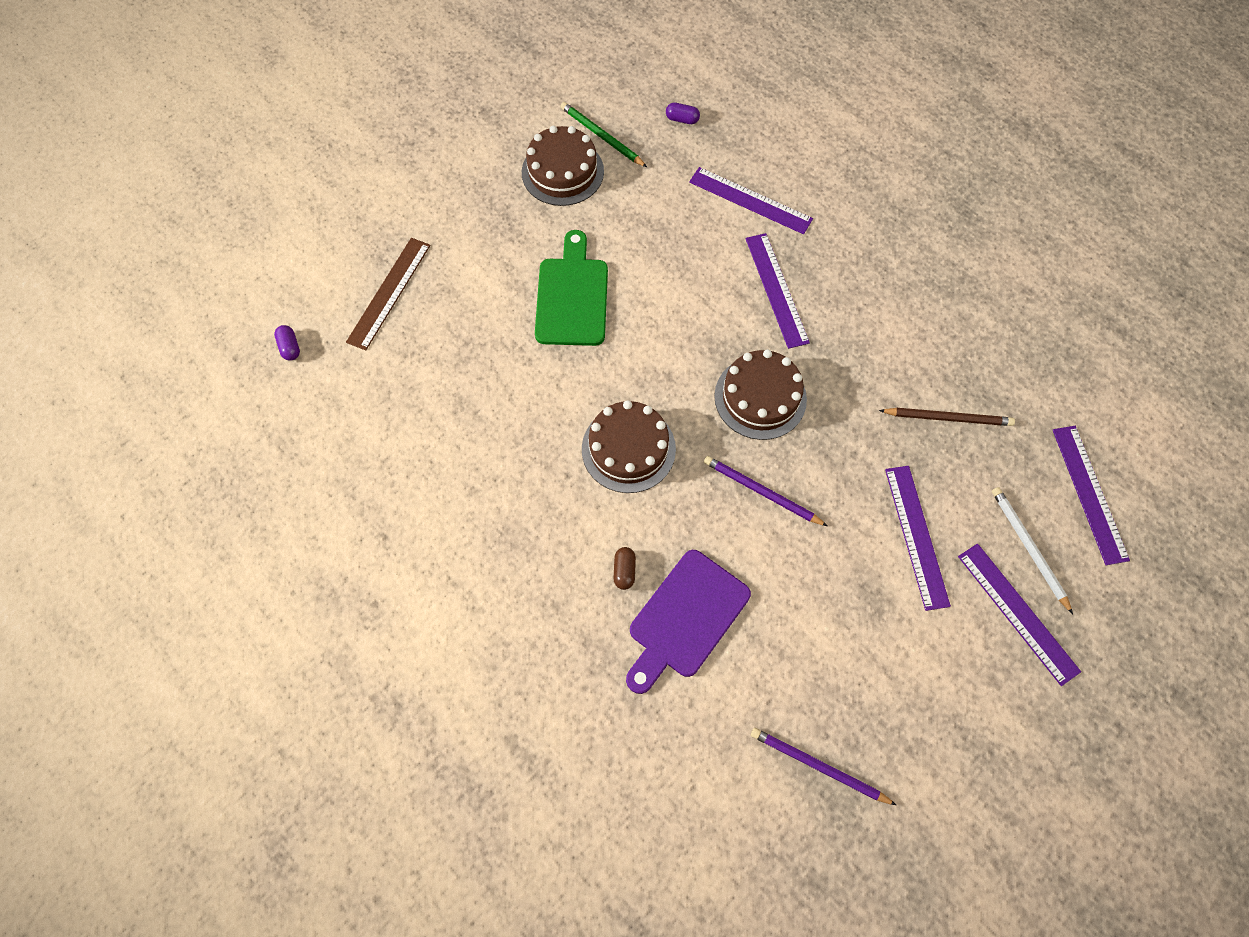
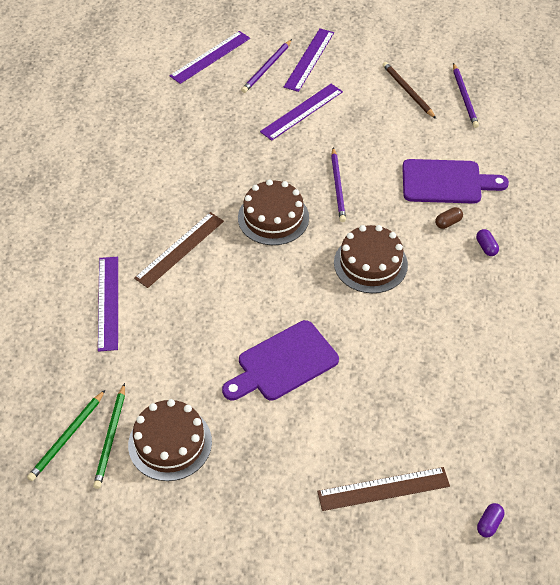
camera: 125 degrees left, 15 degrees down
(572, 296) = (283, 363): green cutting board -> purple cutting board
(626, 109) = (67, 437): none -> green pencil
(682, 119) = (52, 390): purple capsule -> purple capsule (486, 247)
(776, 289) = (179, 249): purple ruler -> brown ruler
(948, 418) = (210, 128): brown pencil -> brown pencil (407, 91)
(1028, 548) = (267, 68): white pencil -> purple pencil

